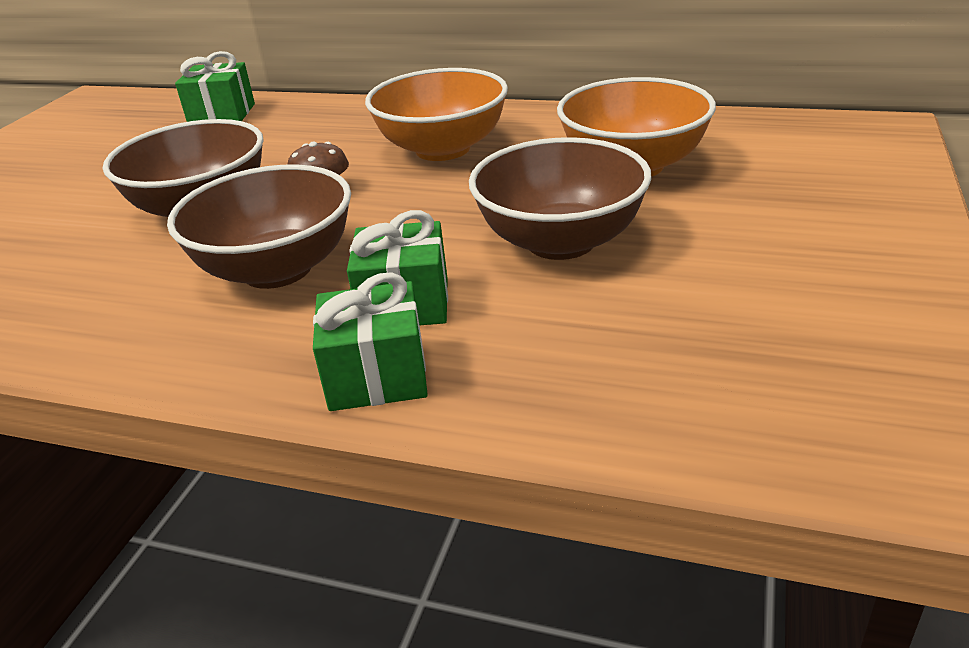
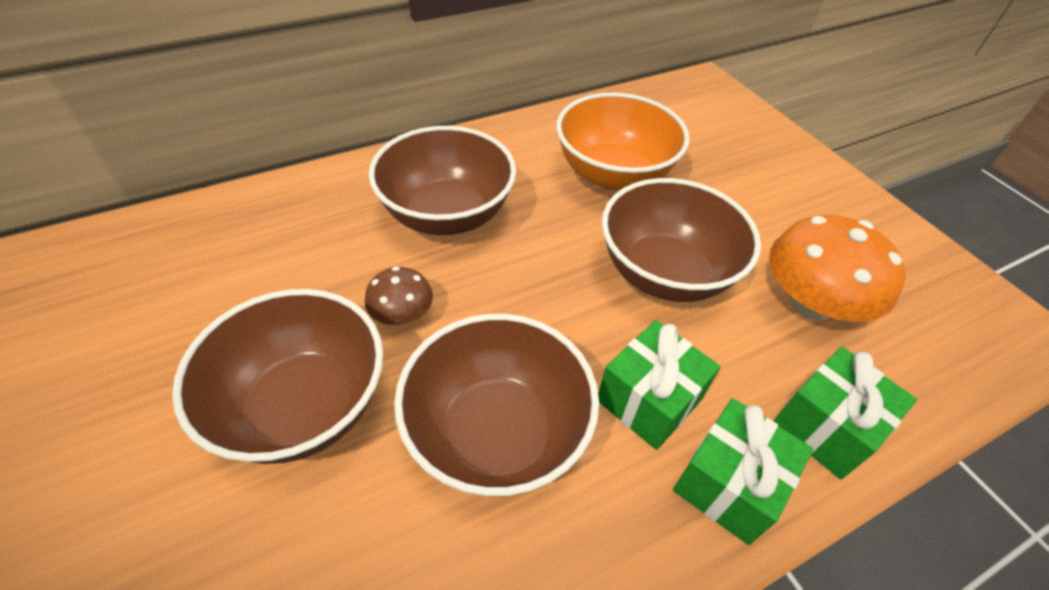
camera: 50 degrees left, 15 degrees up
(222, 115) = (121, 263): green gift -> green gift (826, 427)
(442, 149) = (447, 214): orange bowl -> brown bowl
(679, 318) = (811, 303): none -> orange mushroom

